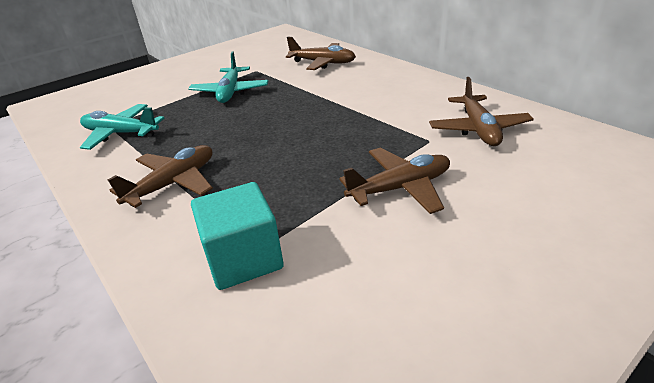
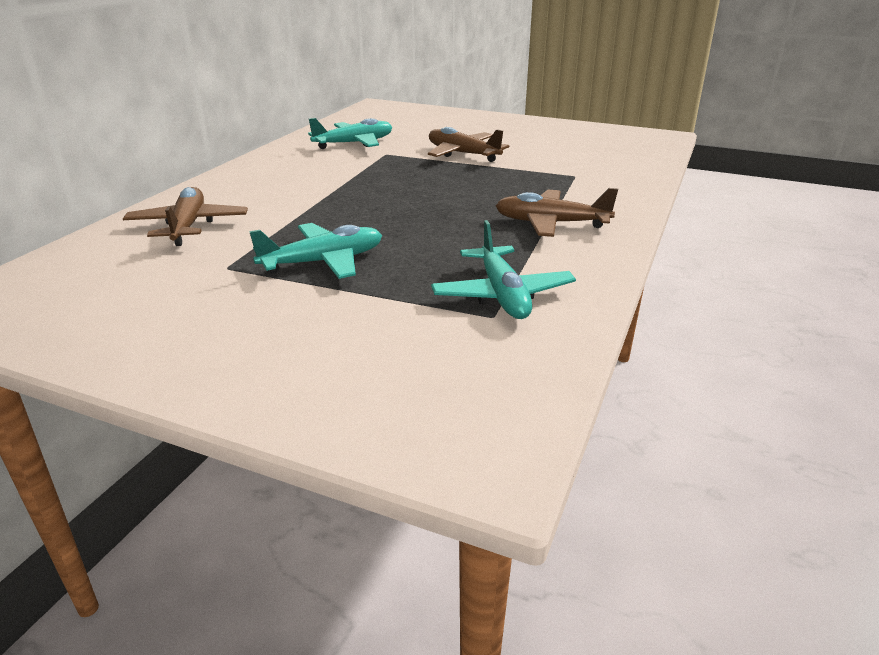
camera: 120 degrees left, 5 degrees down
(243, 258) = (587, 177): turquoise cube -> none
(478, 129) = (354, 143): brown plane -> turquoise plane

